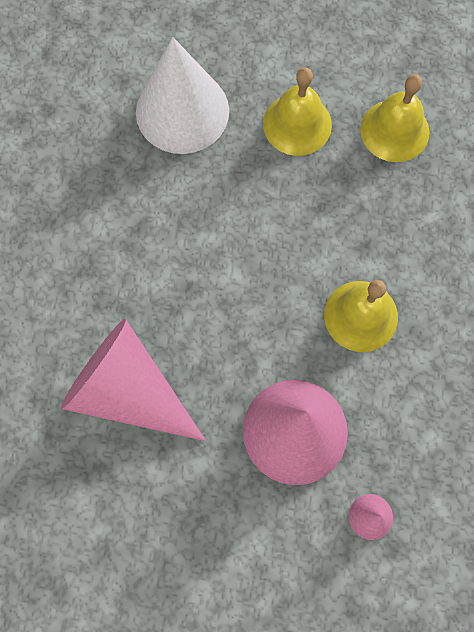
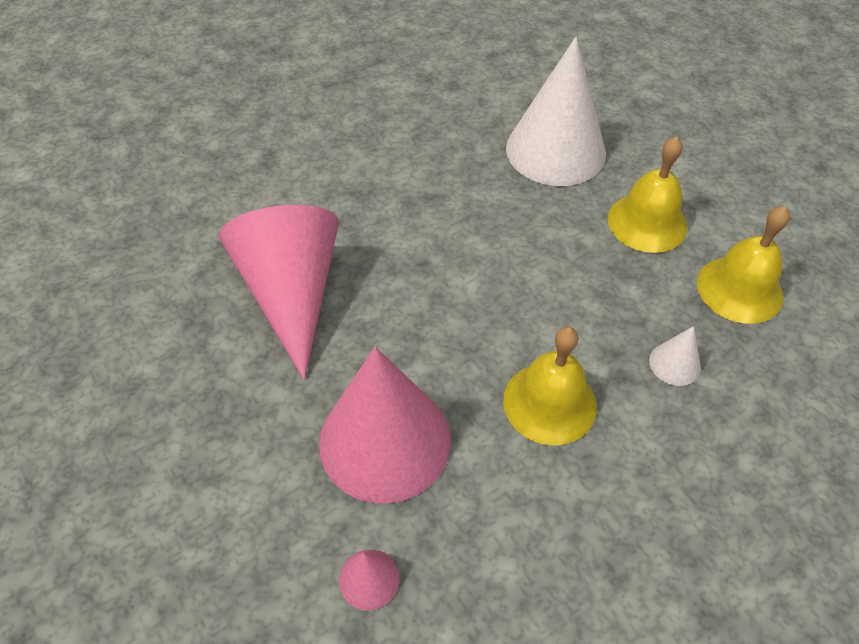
camera: 45 degrees right, 20 degrees down
(404, 222) = (675, 363): none -> white cone

